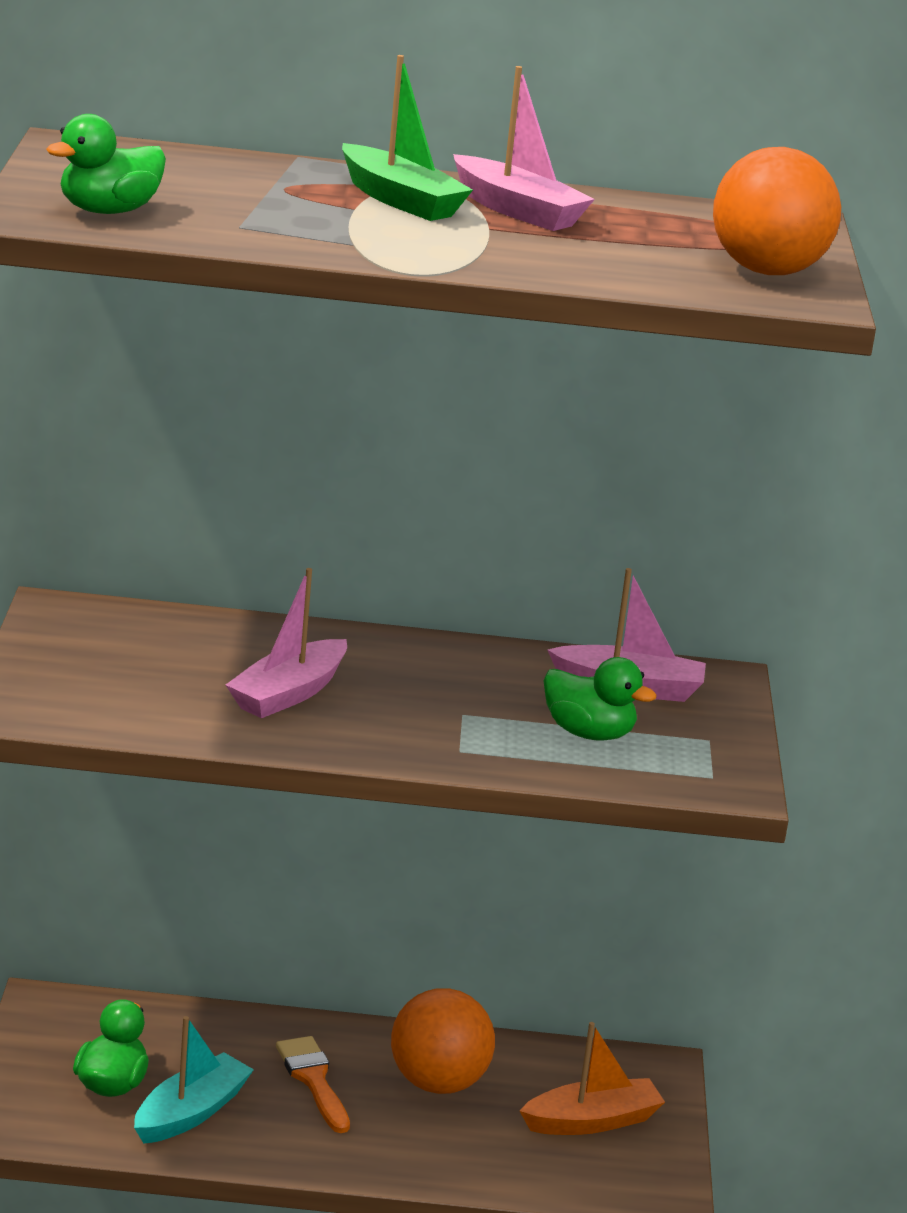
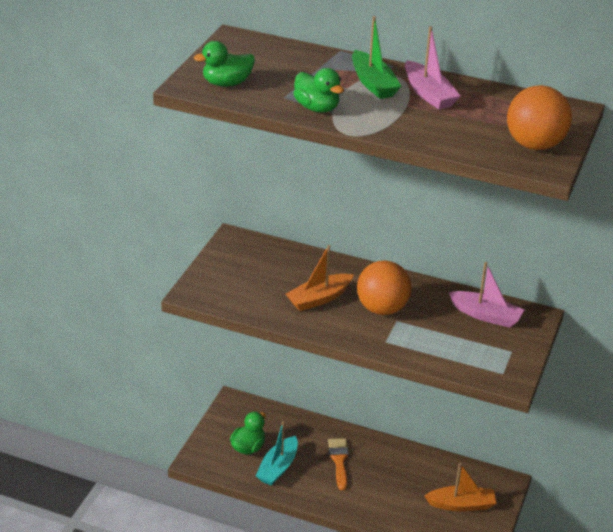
camera: 20 degrees right, 10 degrees up
(191, 1112) = (278, 468): turquoise boat -> turquoise boat turned 150 degrees clockwise
(288, 694) = (319, 299): pink boat -> orange boat
(438, 1083) = (396, 472): orange ball -> orange ball (382, 309)
(589, 733) = (453, 340): green duck -> green duck (317, 108)

